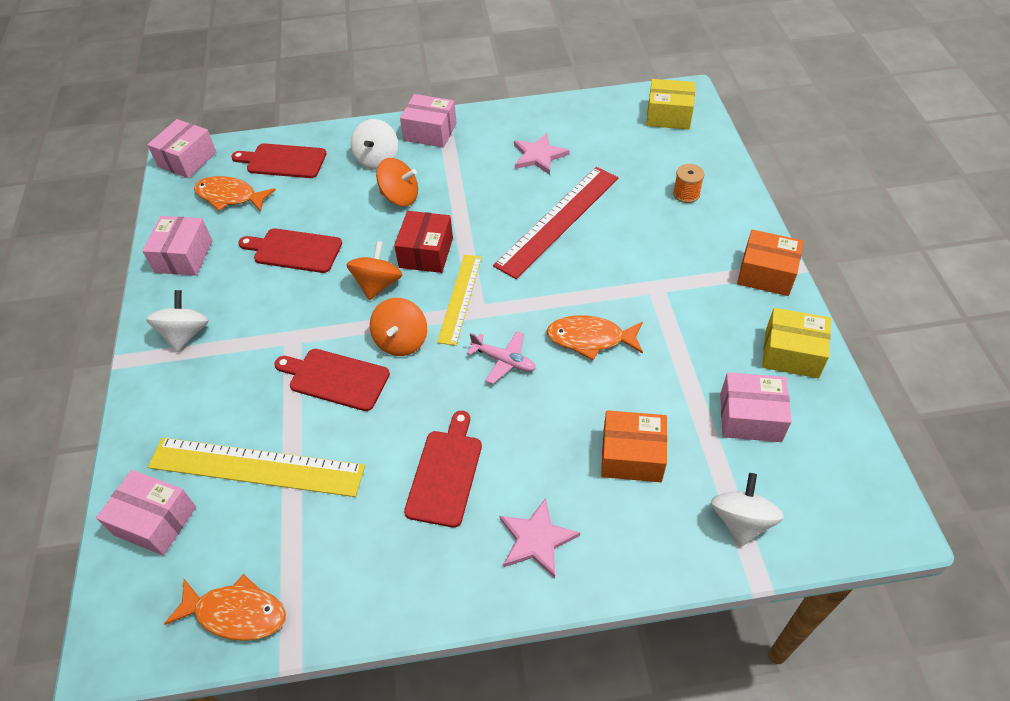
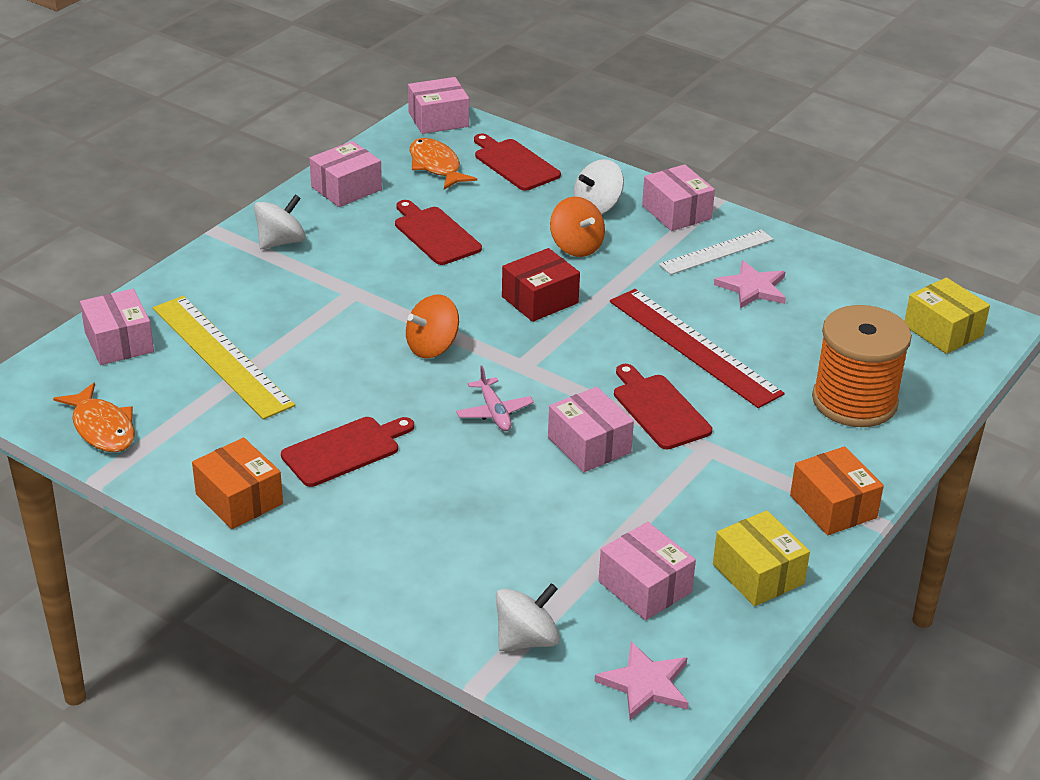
camera: 40 degrees right, 15 degrees down
(335, 378) = (348, 339): red cutting board -> red cutting board (659, 409)
(378, 284) = (468, 298): orange spinning top -> none
(460, 298) = (521, 348): yellow ruler -> none
(488, 145) = (717, 252): none -> white ruler
(536, 539) = (352, 534): pink star -> pink star (645, 684)
(558, 221) = (693, 347): red ruler -> red ruler turned 60 degrees clockwise
(590, 339) = (589, 445): orange fish -> pink box
(632, 456) = (503, 539): orange box -> orange box (239, 499)
(686, 194) = (854, 401): orange spool -> orange spool, size x2.39

